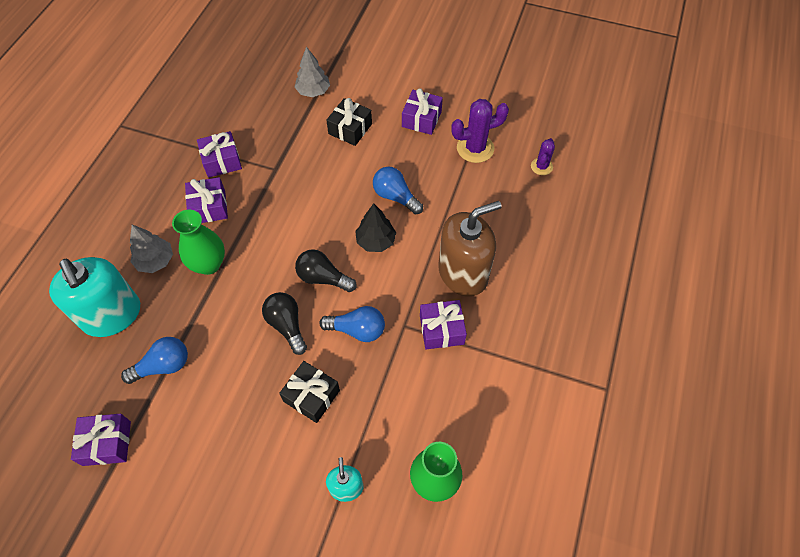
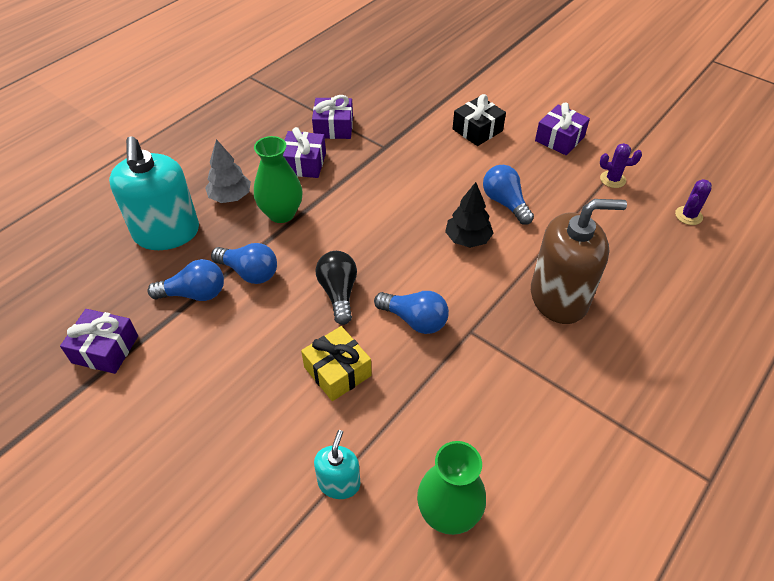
camera: 20 degrees right, 10 degrees down
(203, 330) = (249, 272): none -> blue light bulb
(311, 396) = (337, 371): black gift -> yellow gift
(313, 91) = (450, 90): grey tree -> none
(323, 278) = (396, 258): black light bulb -> none
(441, 330) = (513, 348): purple gift -> none
(475, 148) = (612, 179): purple cactus -> purple cactus, size x0.58

